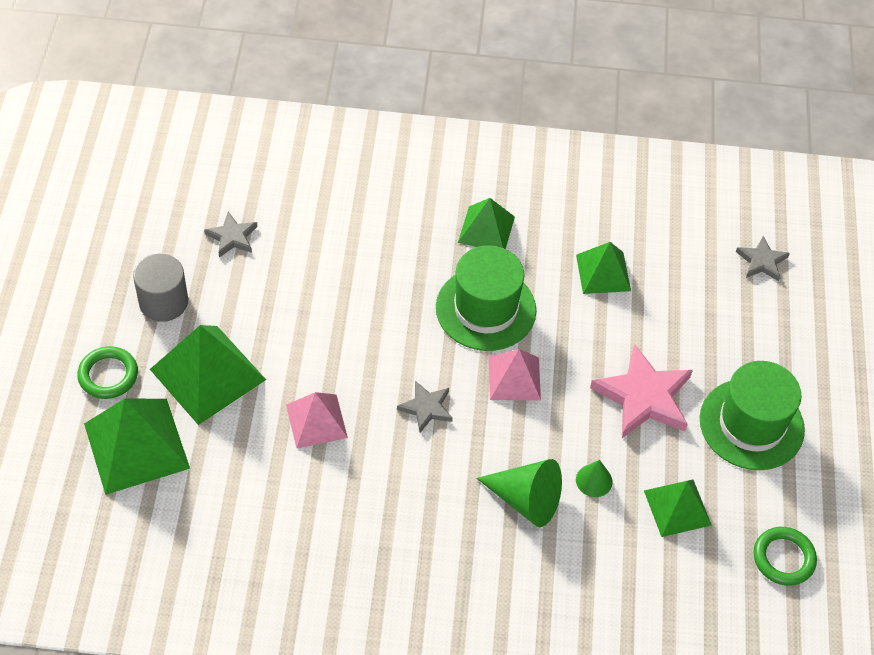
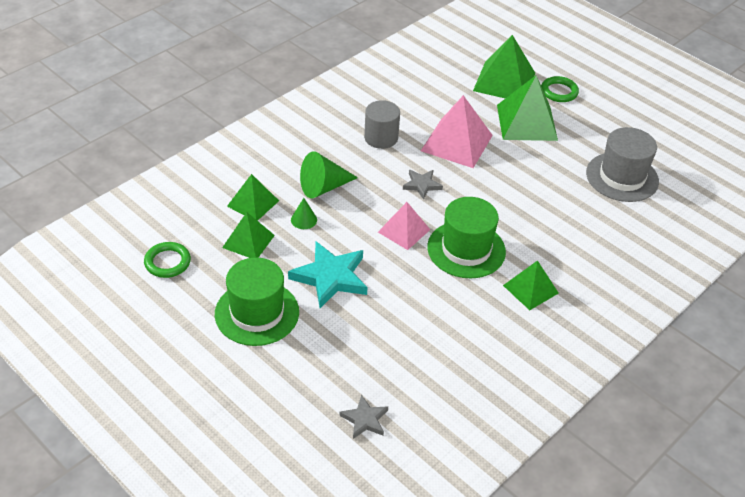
camera: 130 degrees right, 10 degrees down
(163, 302) = (593, 130): grey cylinder -> grey cylinder (381, 138)
(232, 237) = (622, 177): grey star -> grey hat
(316, 421) = (456, 143): pink pyramid -> pink pyramid, size x1.62
(603, 272) = (440, 323): green pyramid -> green pyramid (253, 203)
(644, 397) = (330, 277): pink star -> turquoise star

